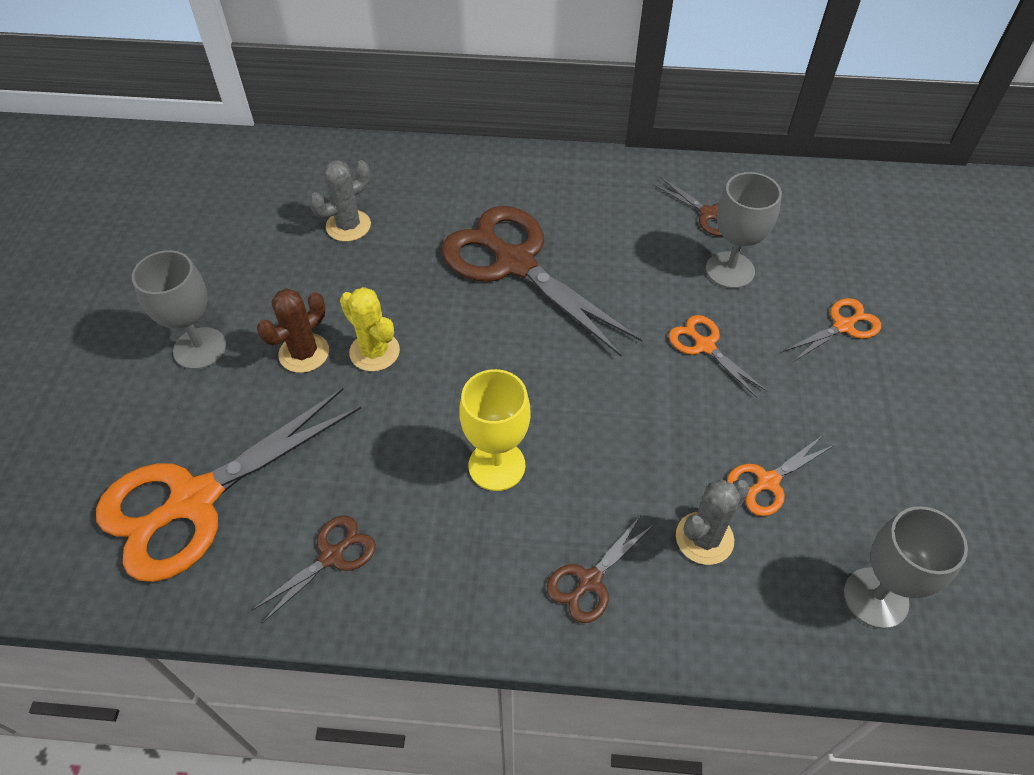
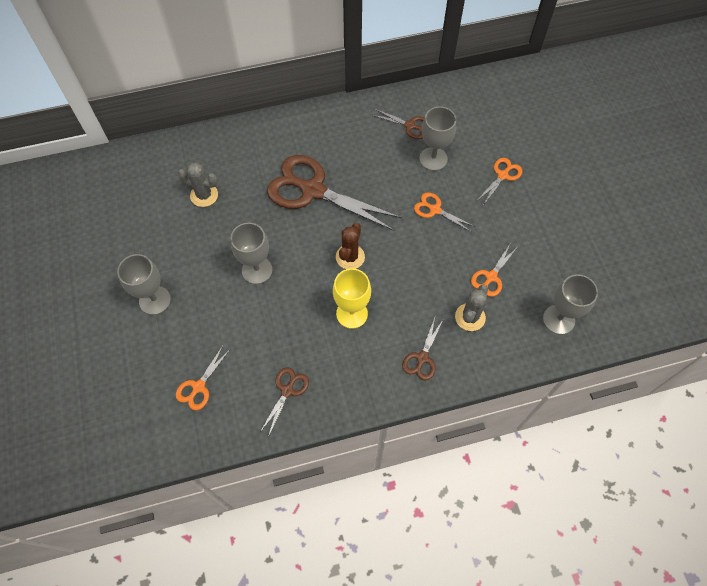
camera: 20 degrees left, 10 degrees up
(194, 500) = (198, 387): orange scissors -> orange scissors, size x0.46
(304, 353) = (217, 284): brown cactus -> brown cactus (350, 257)
(348, 226) = (204, 195): grey cactus -> grey cactus turned 75 degrees clockwise
(374, 352) = (257, 270): yellow cactus -> grey goblet

